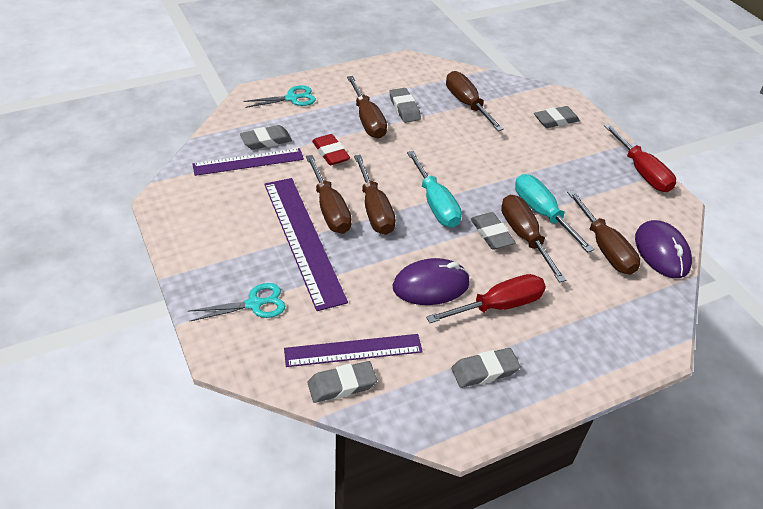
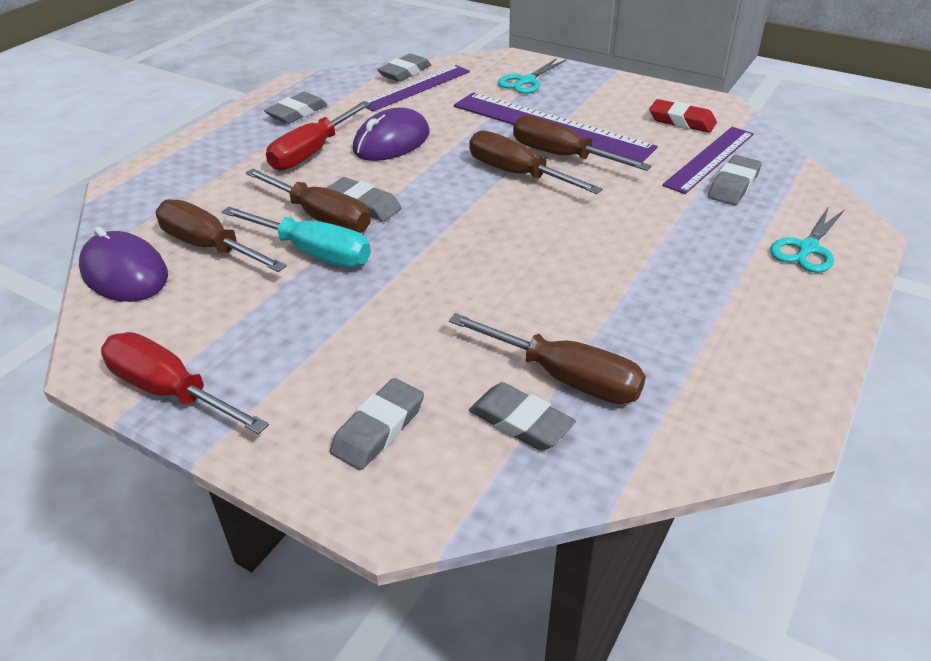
camera: 150 degrees right, 5 degrees down
(330, 153) = (645, 205): red eraser -> red eraser (681, 121)
(367, 120) = (668, 268): brown screwdriver -> none
(404, 108) = (647, 314): grey eraser -> grey eraser (520, 422)
(435, 204) = (457, 207): turquoise screwdriver -> none

